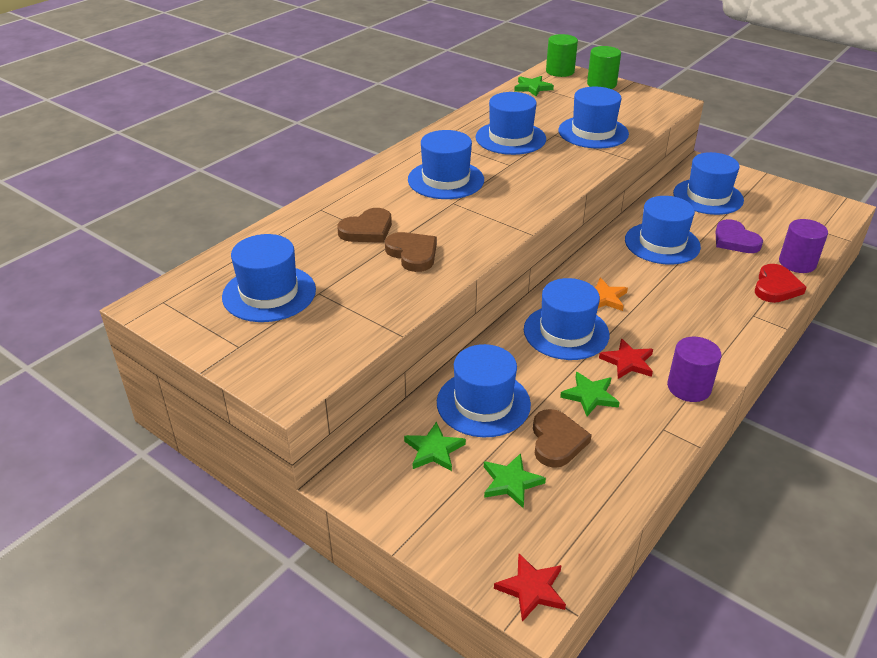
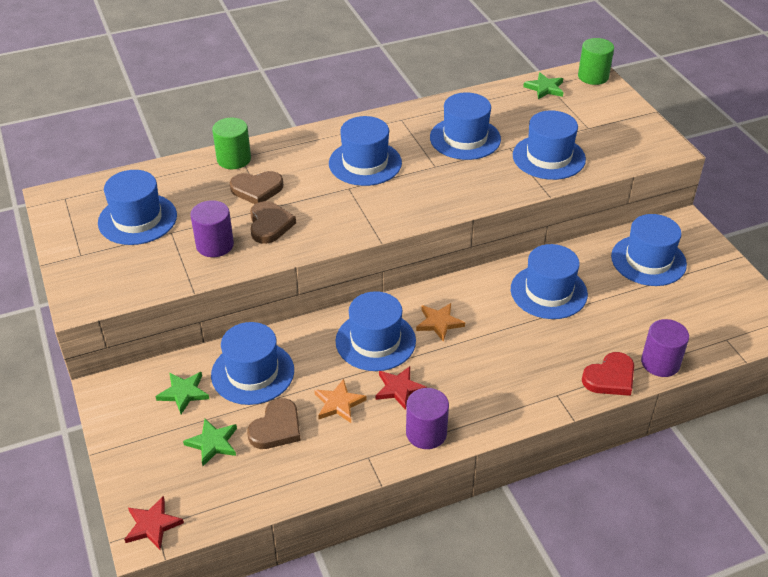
camera: 30 degrees right, 5 degrees up
(377, 288) = (215, 245): none -> purple cylinder
(590, 396) = (339, 403): green star -> orange star
(601, 84) = (619, 104): green cylinder -> green cylinder (234, 159)
(735, 240) = (624, 316): purple heart -> none

